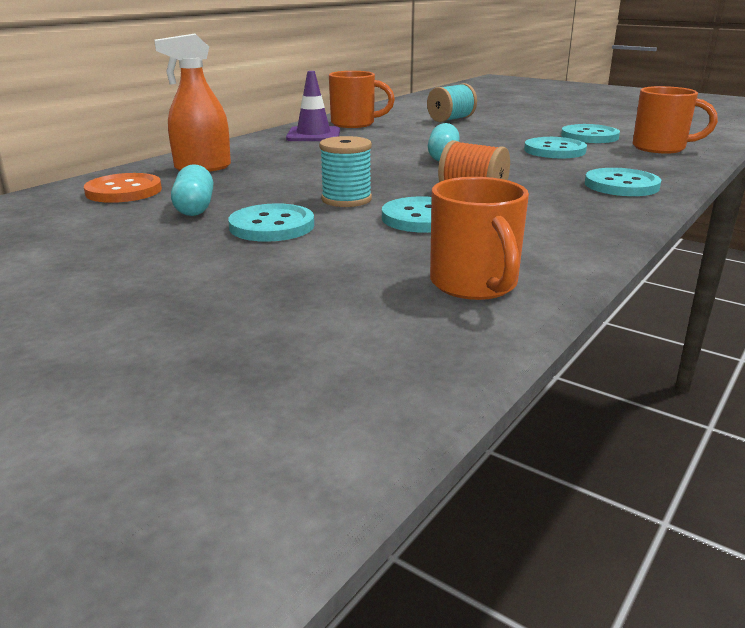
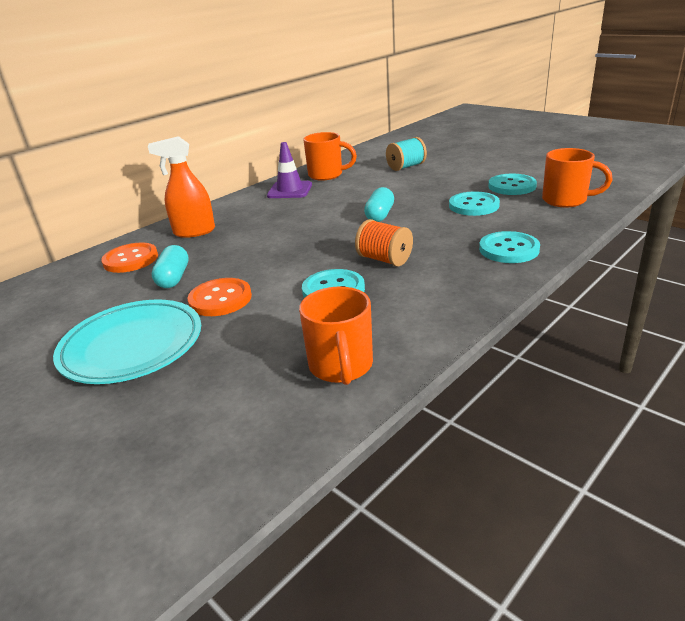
camera: 10 degrees right, 5 degrees up
(166, 270) = (132, 346): none -> turquoise plate
(272, 226) = (220, 299): turquoise button -> orange button
(346, 199) = (285, 268): turquoise spool -> none

